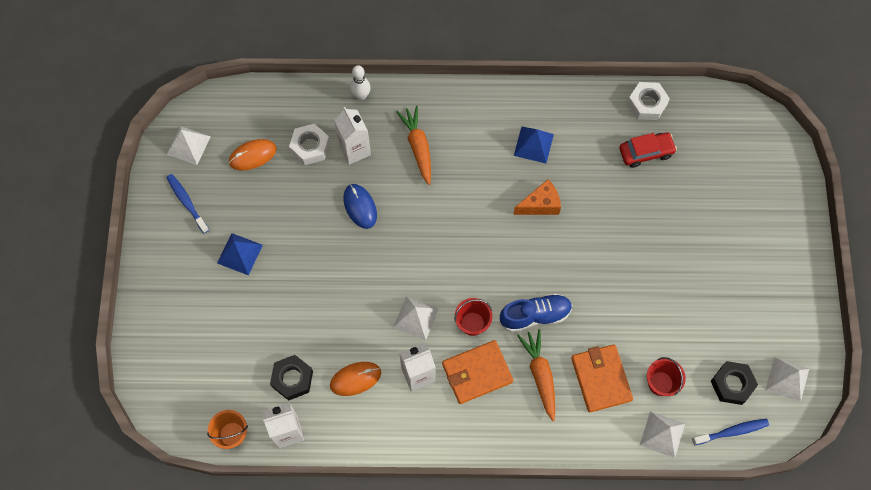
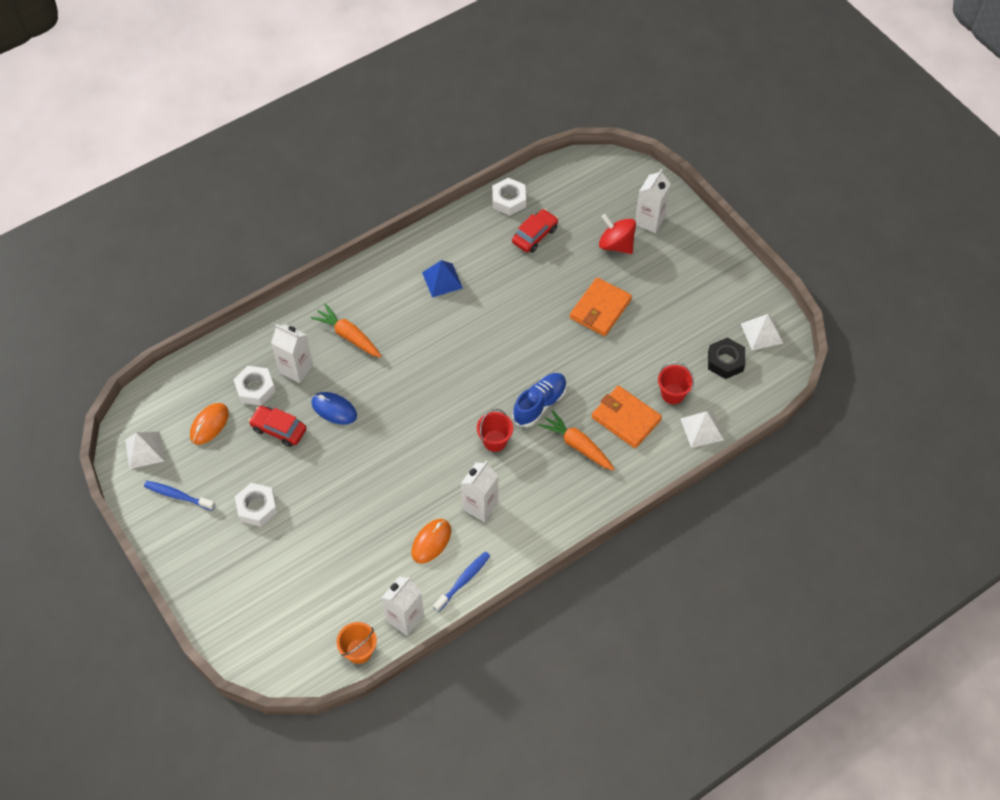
camera: 35 degrees left, 10 degrees down
(239, 254) = (257, 507): blue pyramid -> white nut
(292, 379) = (378, 575): black nut -> none
(303, 196) = (279, 429): none -> red car
(361, 95) = (270, 324): white bowling pin -> none
(415, 318) = (445, 465): white pyramid -> none
(477, 373) = (526, 475): orange wallet -> orange wallet (600, 309)
(540, 204) = (481, 321): orange cheese -> none
(714, 207) = (616, 245): none -> red spinning top
(732, 431) = (751, 394): blue toothbrush -> blue toothbrush (463, 580)
(763, 202) = (649, 220): none -> white carton

